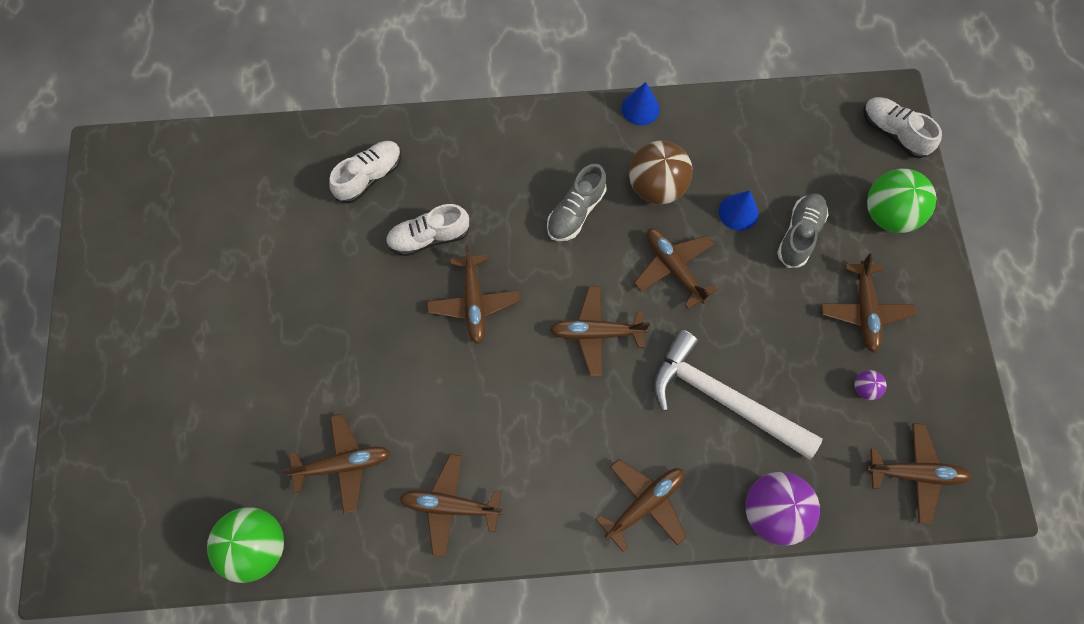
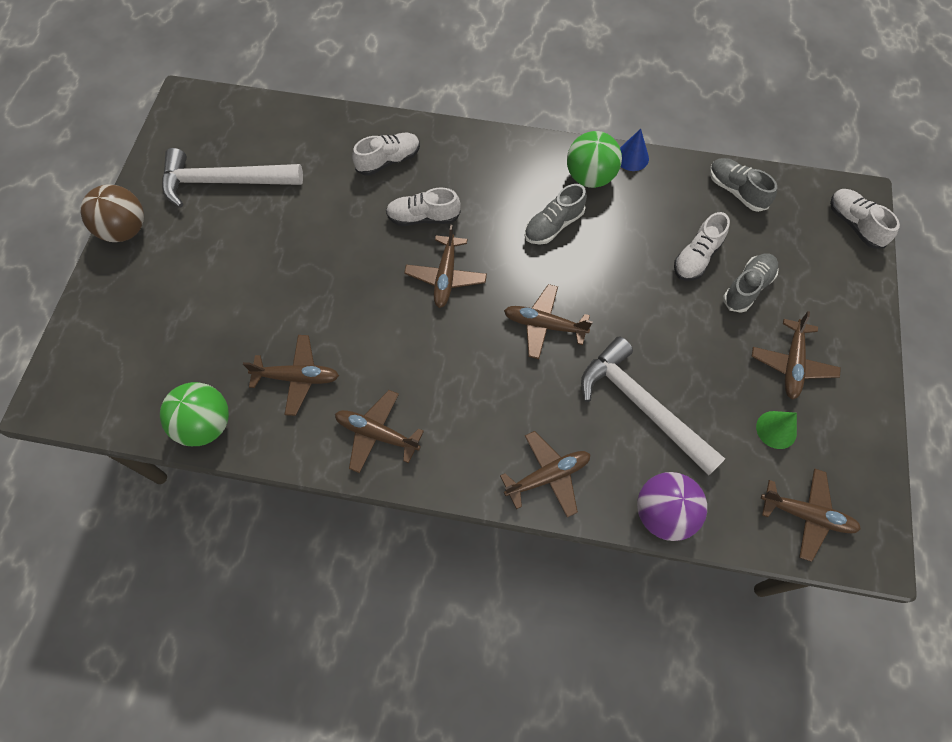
camera: 15 degrees right, 5 degrees down
(185, 248) = (224, 182): none -> white hammer
(656, 187) = (629, 221): brown ball -> brown ball (125, 230)
(674, 268) = (627, 289): brown plane -> none
(738, 212) = (696, 257): blue cone -> white shoe
(762, 122) = (736, 191): none -> grey shoe
(864, 388) = (776, 429): purple ball -> green cone
(888, 214) = (834, 289): green ball -> green ball (590, 177)

